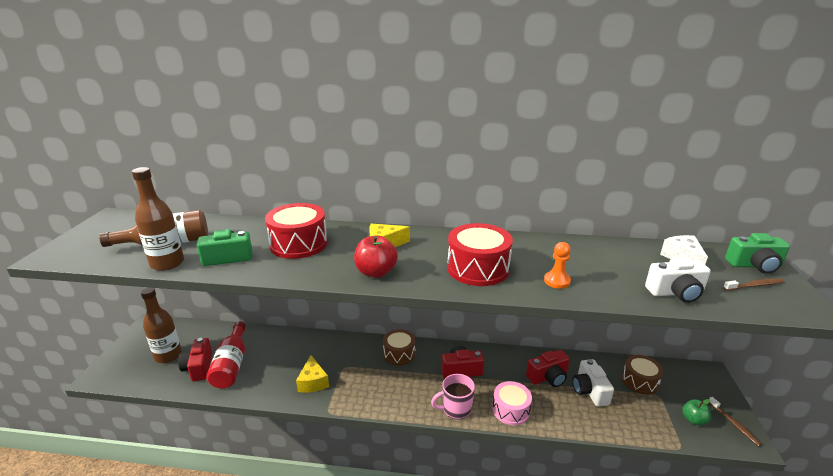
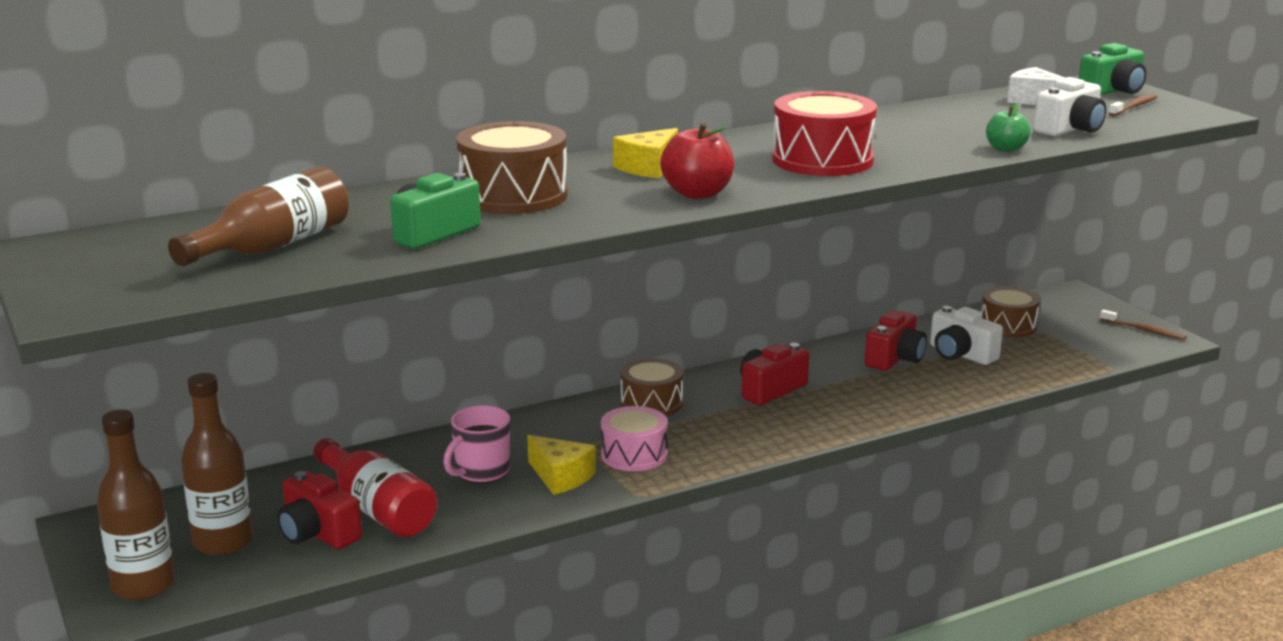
camera: 35 degrees left, 5 degrees down
(167, 263) = (341, 262): brown bottle -> brown bottle (143, 586)
(298, 244) = (513, 196): red drum -> brown drum
(456, 408) = (816, 428): pink mug -> pink mug (481, 472)
(510, 410) = (888, 404): pink drum -> pink drum (634, 455)
(557, 281) = (934, 149): orange pawn -> none
(693, 420) = (1101, 341): green apple -> green apple (1005, 149)

